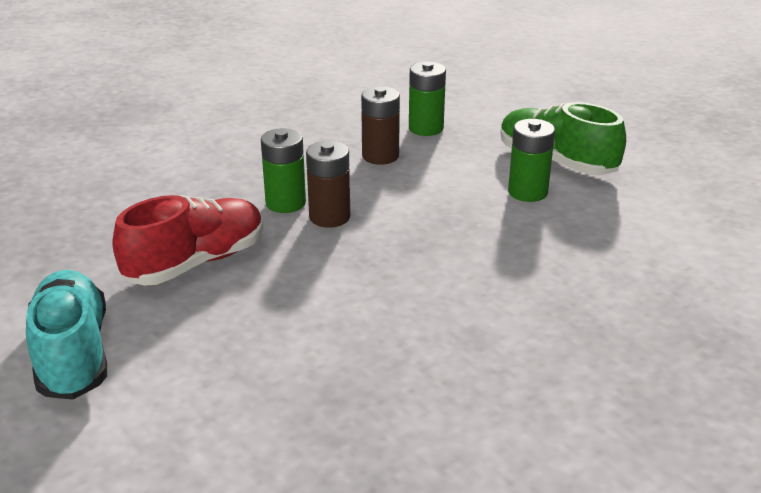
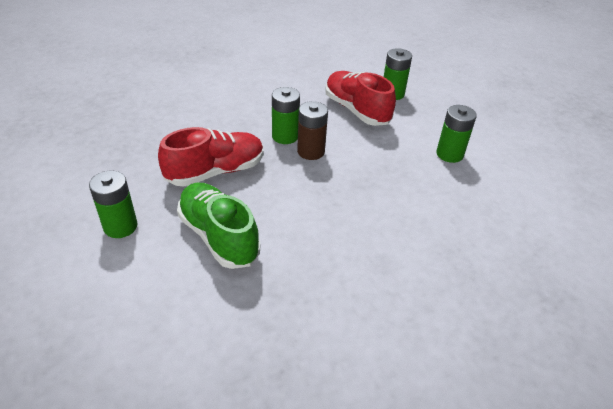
camera: 10 degrees right, 10 degrees up
(73, 354) = (120, 226): turquoise shoe -> green battery
(380, 156) = (356, 110): brown battery -> red shoe
(556, 162) = (475, 133): green shoe -> green shoe (219, 236)

